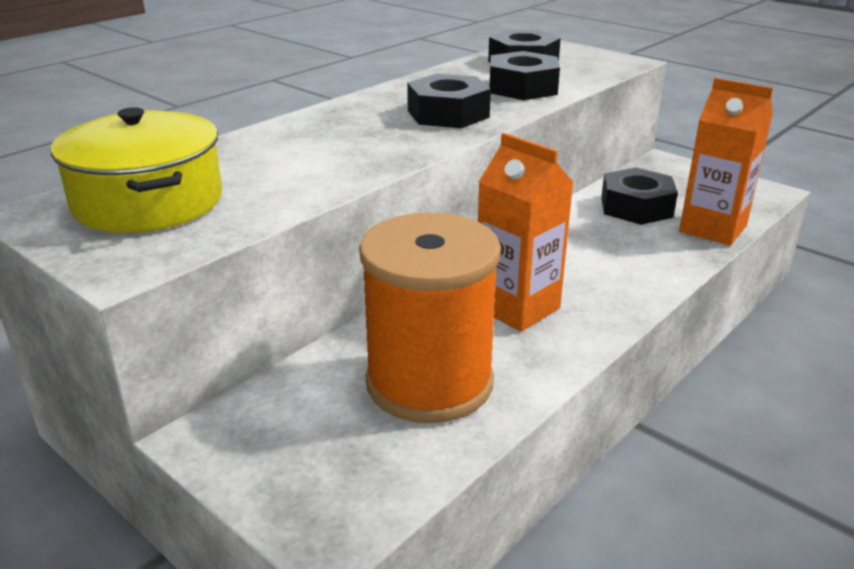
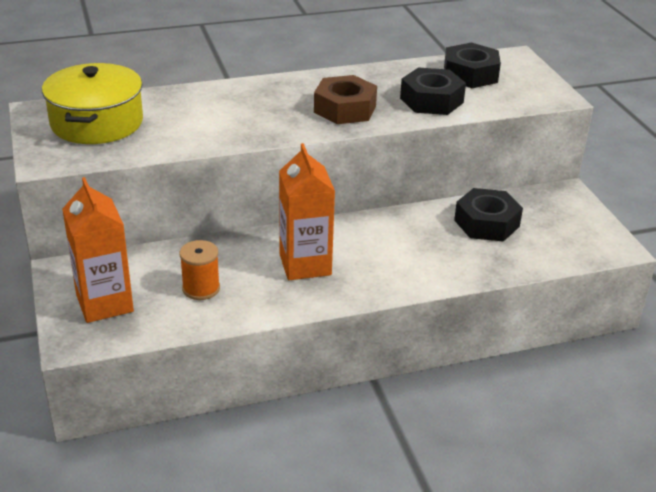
camera: 30 degrees right, 5 degrees up
(429, 382) = (201, 288): orange spool -> orange spool, size x0.45
(448, 114) = (345, 109): black nut -> brown nut
(713, 229) = (520, 261): orange carton -> orange carton (104, 303)

